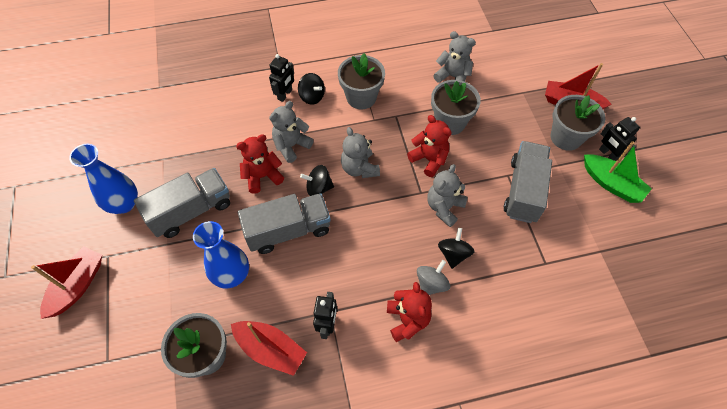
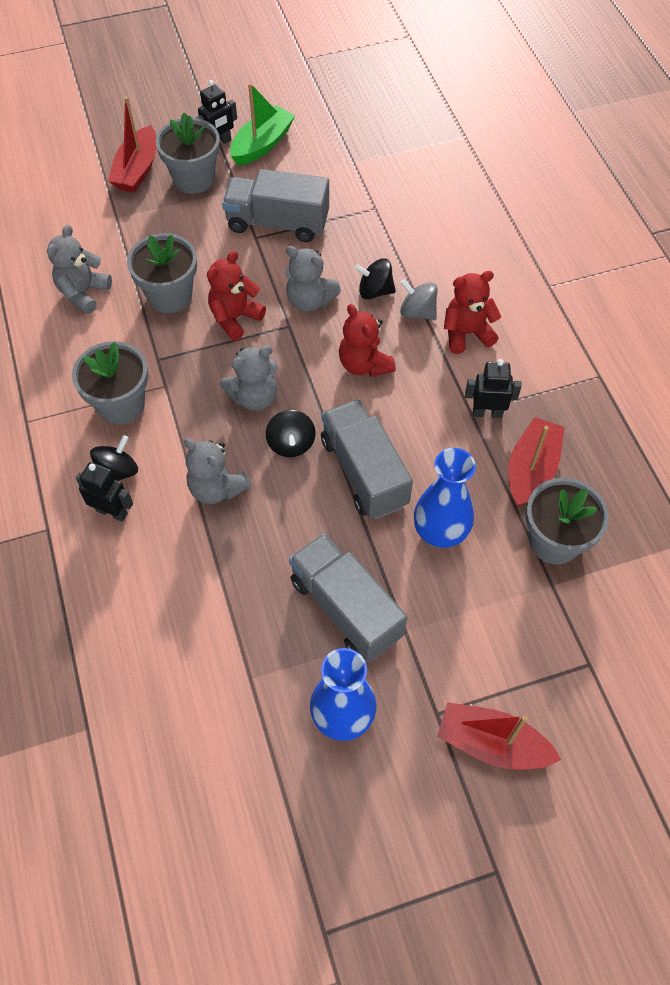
camera: 95 degrees left, 0 degrees up
(262, 176) = (276, 519): red teddy bear -> red teddy bear (364, 364)

